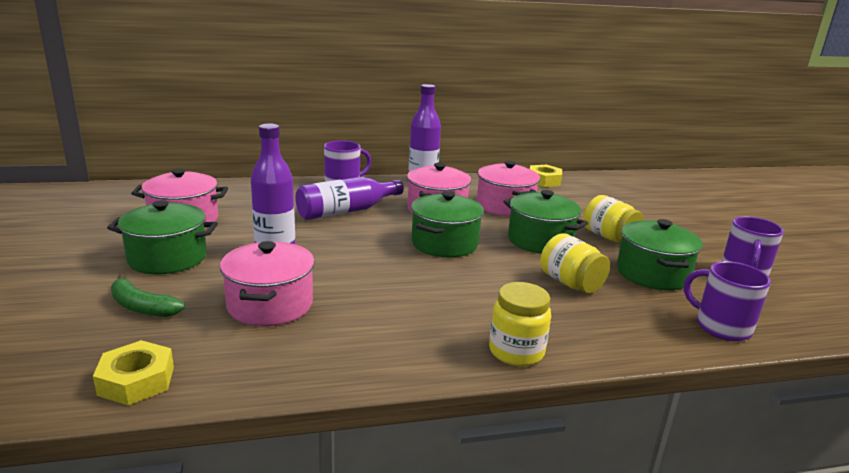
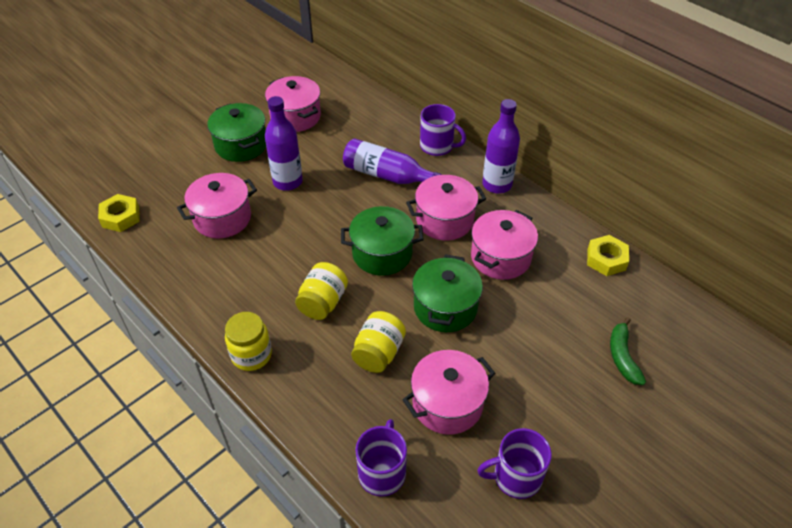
camera: 60 degrees right, 25 degrees up
(142, 307) = (182, 173): green banana -> green banana (622, 357)
(609, 237) = (502, 352): yellow jar -> yellow jar (323, 302)
(652, 274) = (447, 404): green pot -> pink pot

